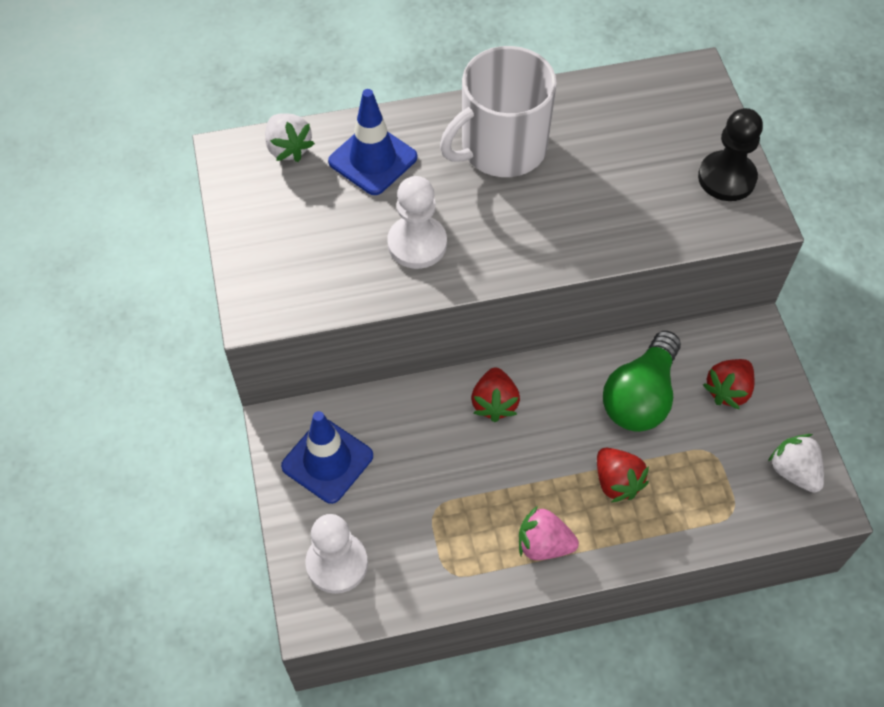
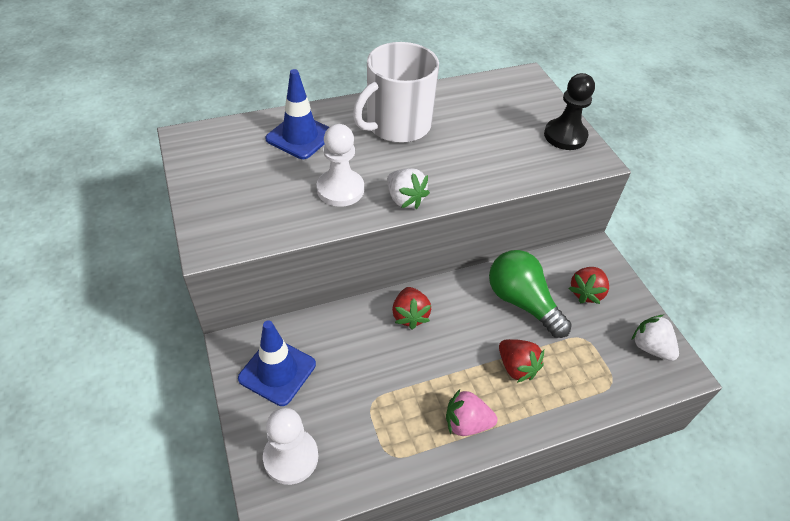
camera: 10 degrees left, 10 degrees down
(288, 148) = (233, 132): white strawberry -> white strawberry (405, 199)
(640, 397) = (522, 302): green light bulb -> green light bulb turned 120 degrees clockwise

